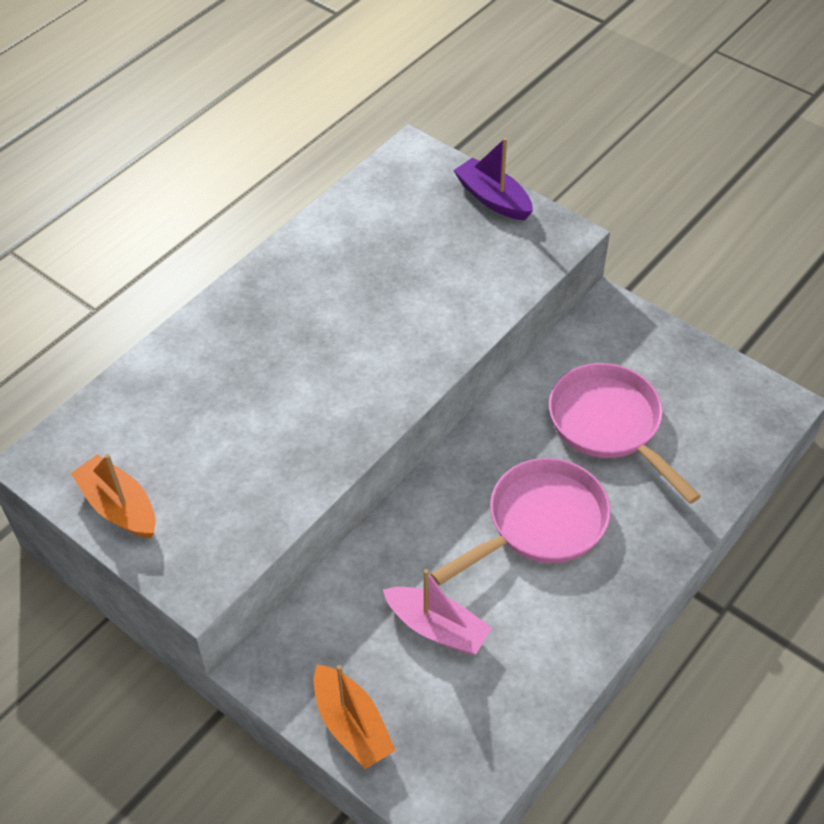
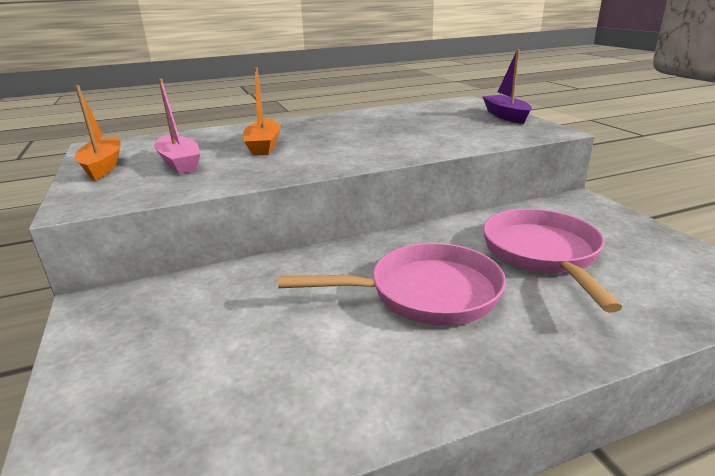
camera: 30 degrees right, 25 degrees down
(351, 725) = (94, 373): orange boat -> orange boat (263, 146)
(437, 628) = (256, 331): pink boat -> pink boat (179, 163)

